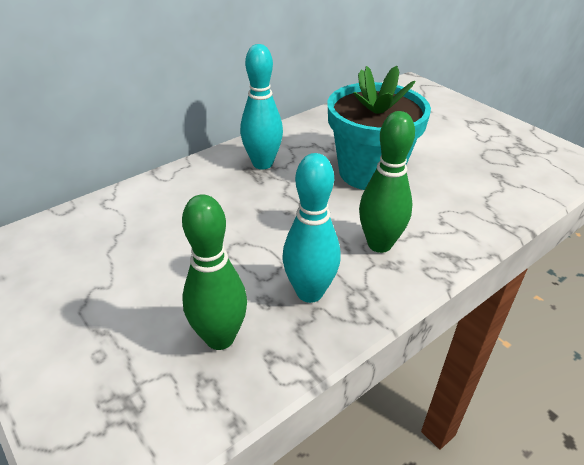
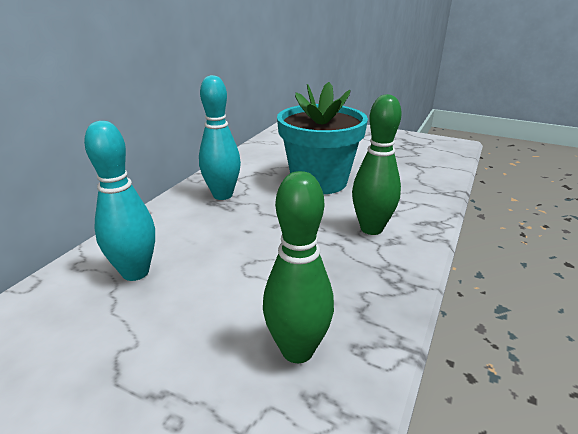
camera: 25 degrees left, 10 degrees down
(309, 292) = (347, 282): turquoise bowling pin -> turquoise bowling pin (135, 272)

